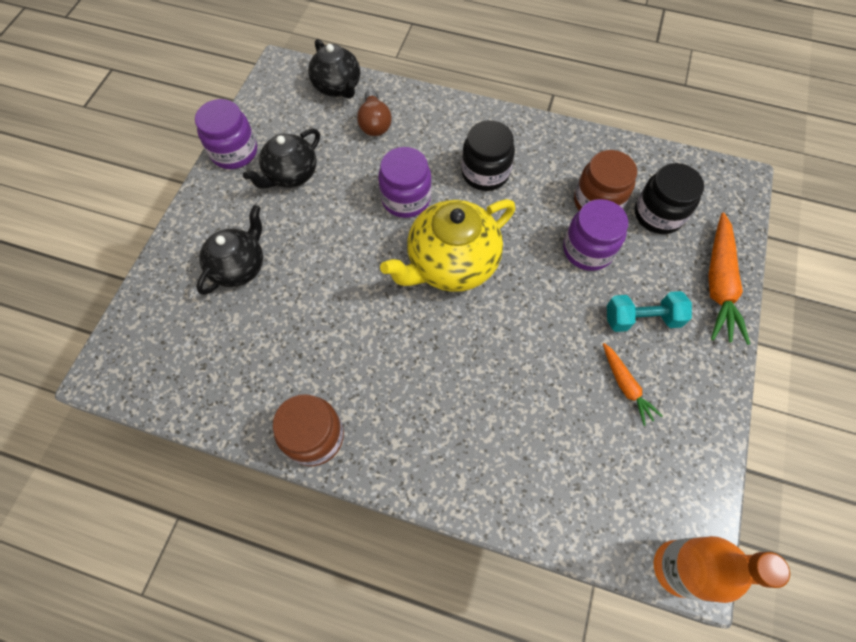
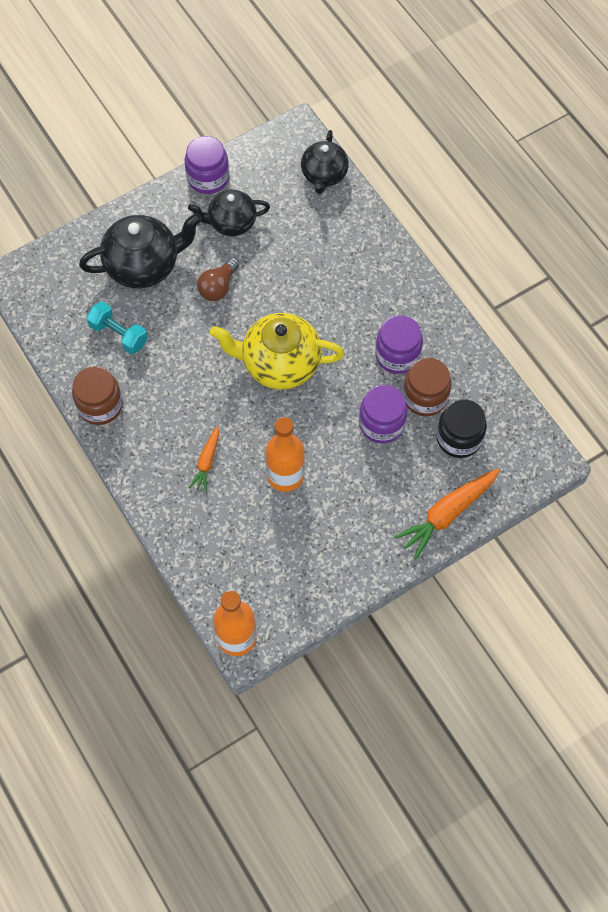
camera: 40 degrees right, 0 degrees up
(239, 267) = (144, 265): black teapot -> black teapot, size x1.54
(374, 123) = (324, 223): brown light bulb -> brown light bulb (218, 286)
(406, 199) = (292, 296): purple jar -> purple jar (397, 355)
(485, 173) = (366, 318): black jar -> none
(556, 361) = (285, 475): none -> orange bottle
(626, 386) = (313, 524): orange carrot -> orange carrot (207, 462)
(642, 319) = (369, 494): turquoise dumbbell -> turquoise dumbbell (118, 334)

